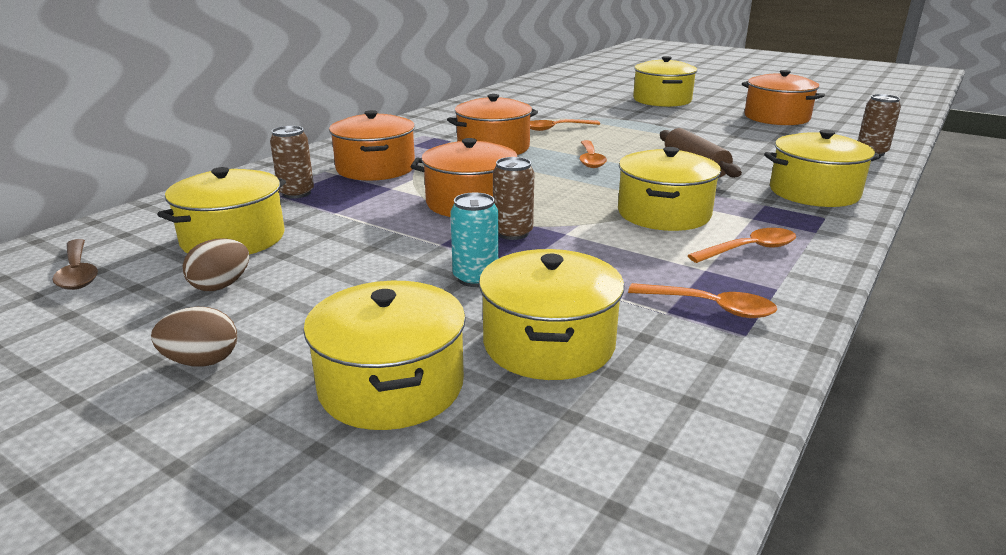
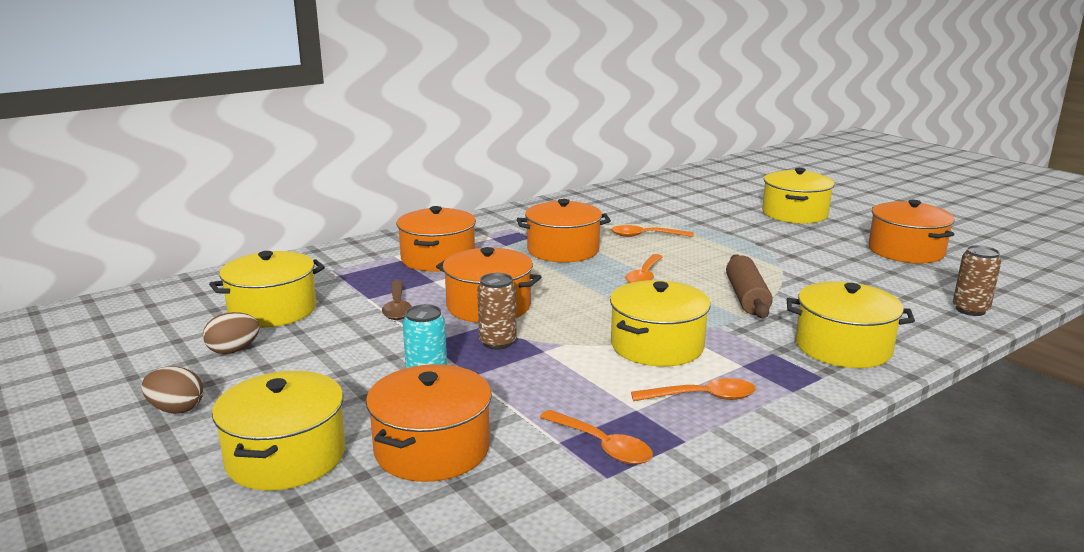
camera: 20 degrees right, 5 degrees down
(78, 273) = (147, 321): brown spoon -> brown spoon (397, 307)
(296, 193) = (353, 275): brown can -> none
(548, 343) = (432, 449): yellow pot -> orange pot

